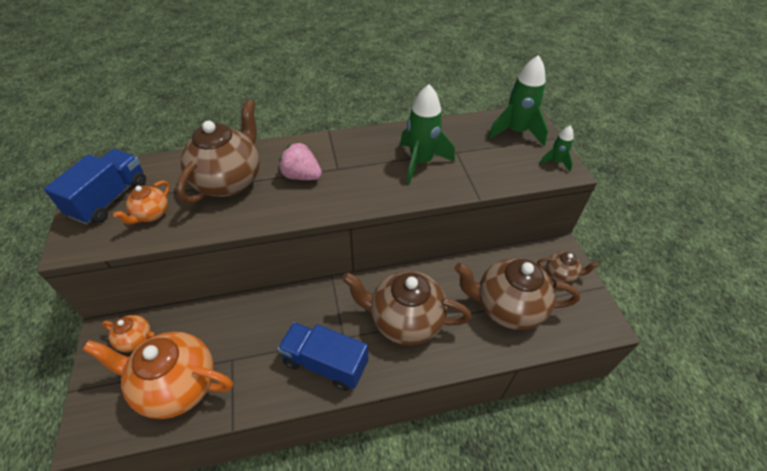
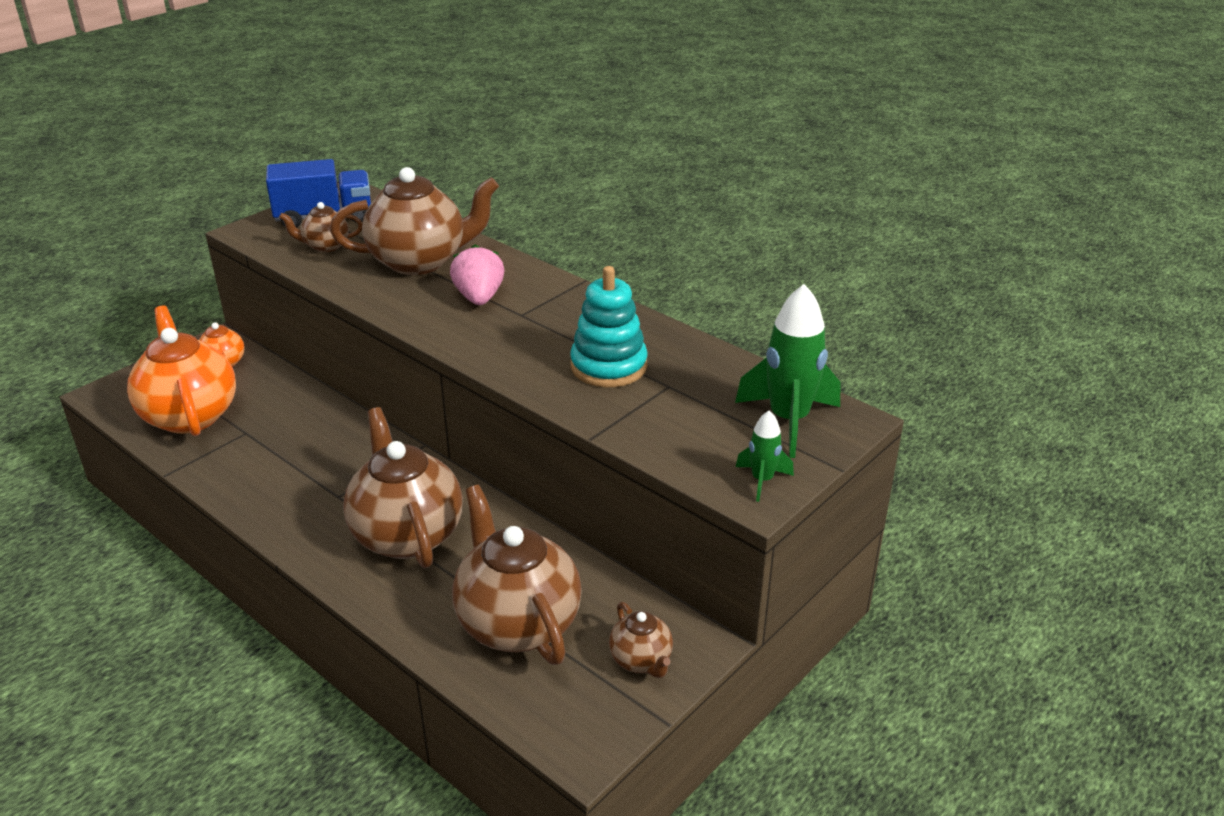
camera: 55 degrees right, 15 degrees down
(151, 214) = (325, 246): orange teapot -> brown teapot
(325, 363) = (291, 499): blue truck -> none
(421, 162) = (608, 366): green rocket -> turquoise stacking toy

